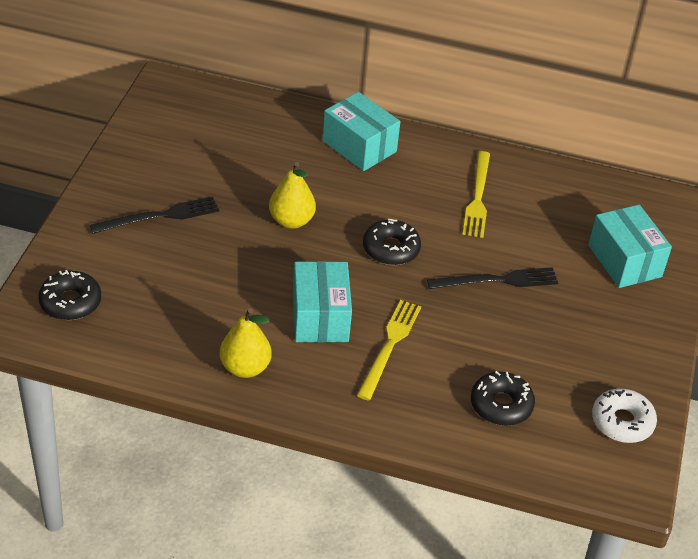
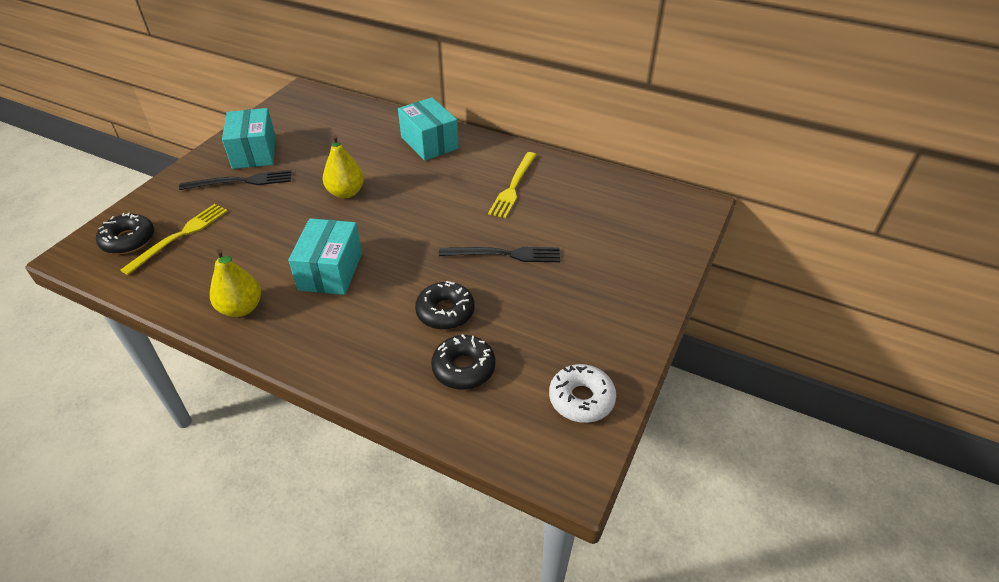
camera: 15 degrees right, 0 degrees up
(389, 346) = (381, 302): yellow fork -> yellow fork (179, 236)
(391, 249) = (420, 221): black donut -> black donut (445, 312)
(624, 261) = (630, 248): turquoise box -> turquoise box (254, 152)

